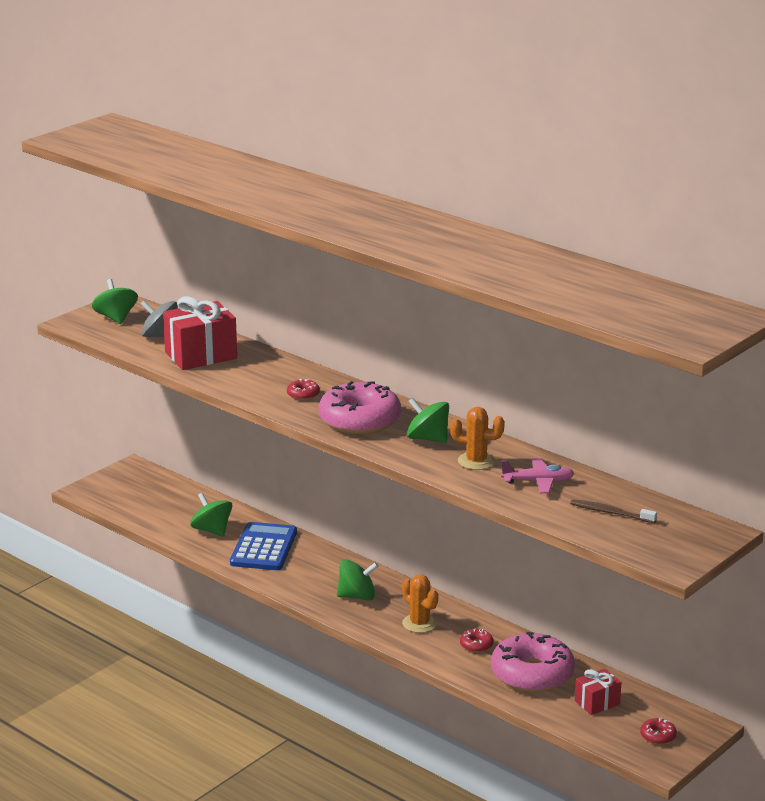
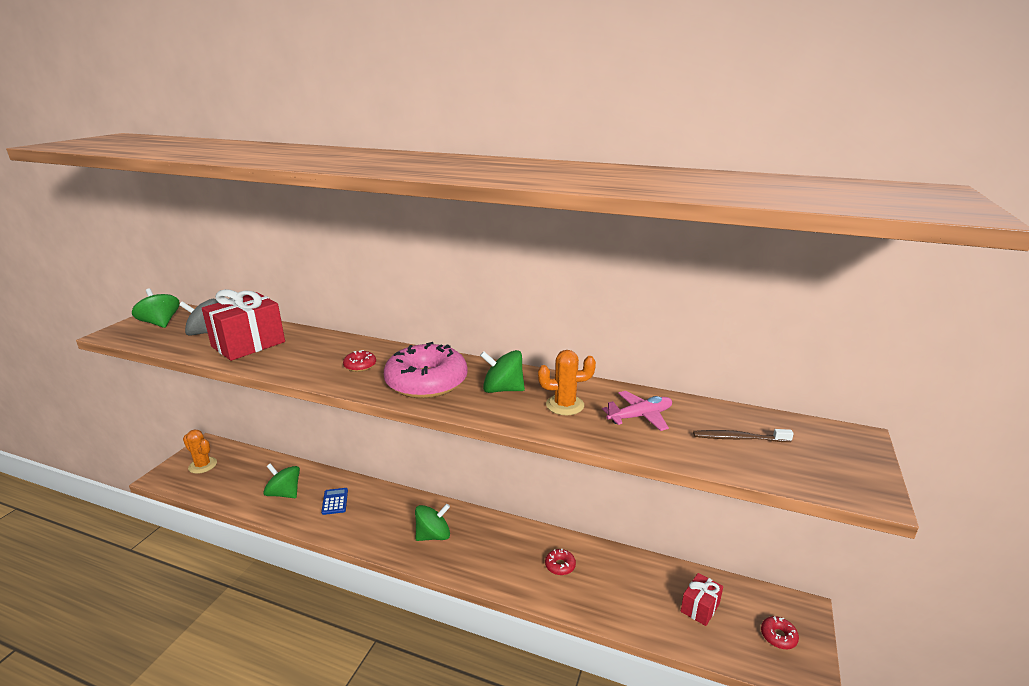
camera: 20 degrees left, 0 degrees up
(263, 548) = (335, 501): blue calculator -> blue calculator, size x0.50
(419, 623) = (500, 553): orange cactus -> orange cactus (203, 465)
(532, 674) = (625, 587): pink donut -> none

